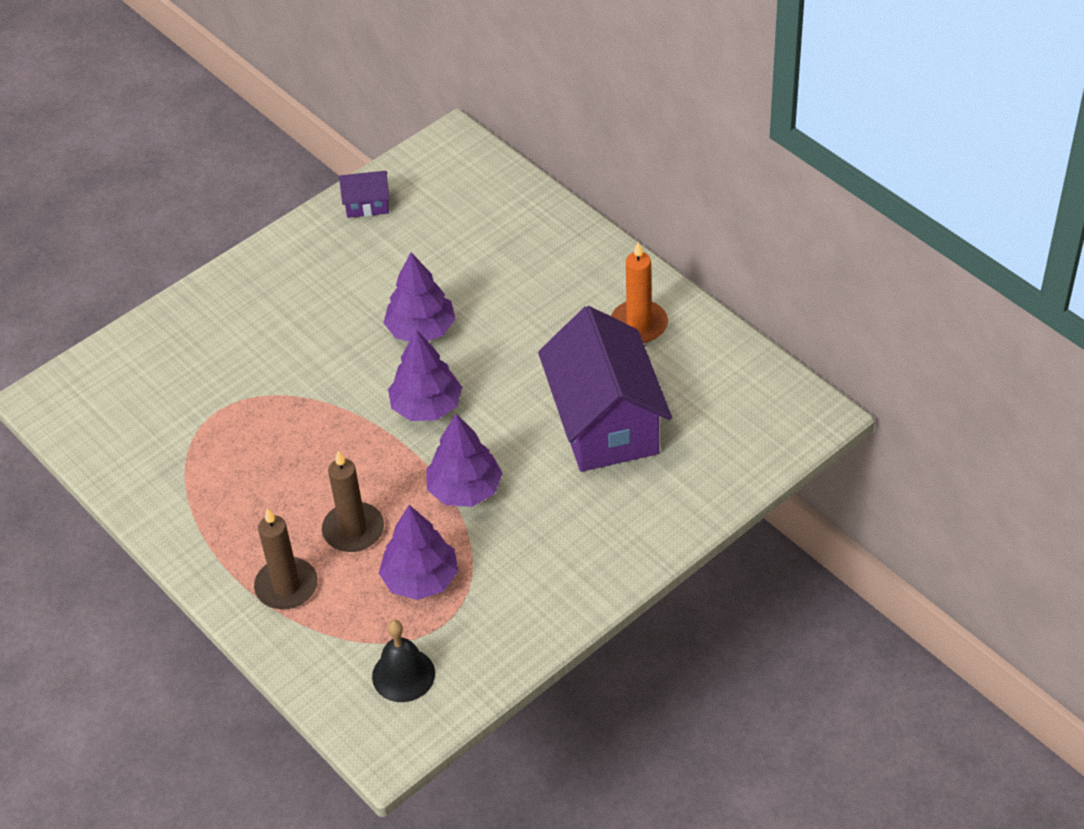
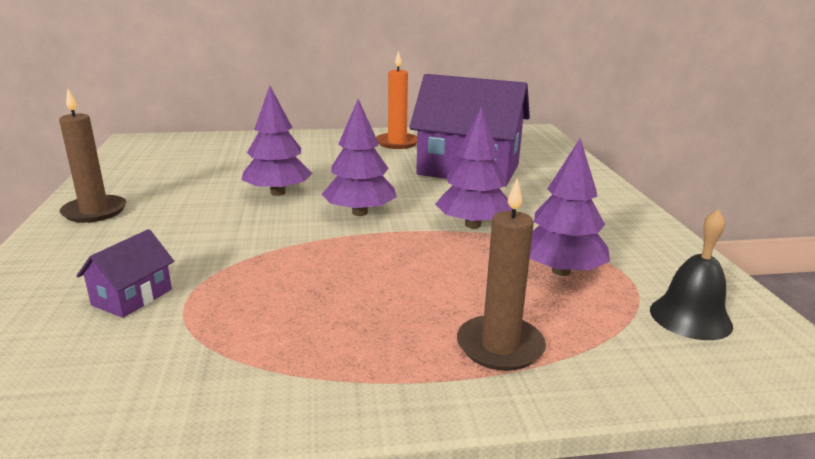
camera: 60 degrees left, 25 degrees down
(353, 530) = (460, 283): brown candle -> brown candle (94, 211)
(367, 204) = (117, 174): purple house -> purple house (132, 297)

